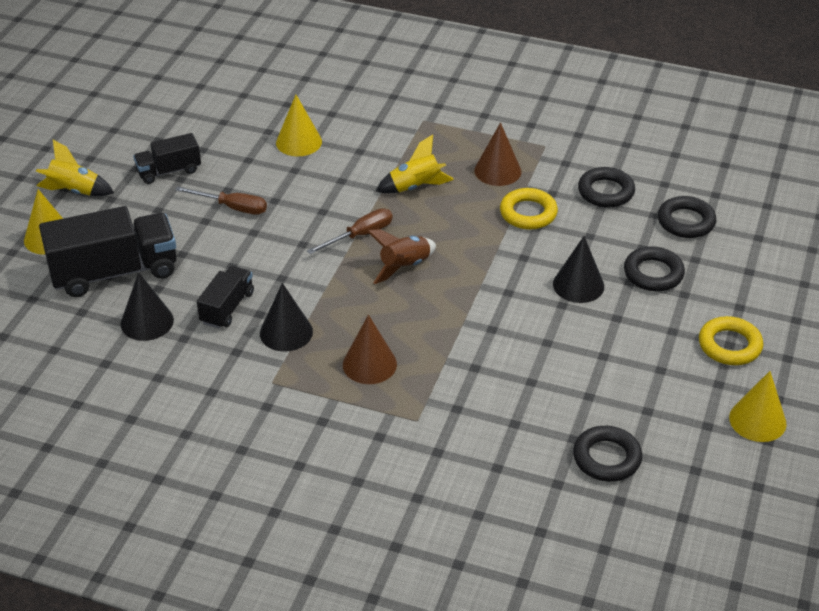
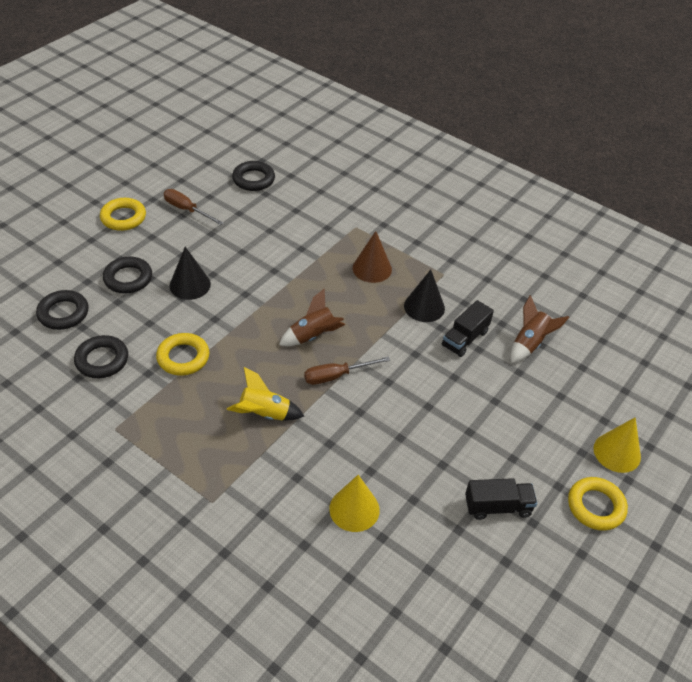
camera: 165 degrees left, 5 degrees up
(74, 191) = (595, 506): yellow rocket -> yellow ring
(114, 272) = (555, 397): black truck -> none
(147, 322) = (530, 343): black cone -> brown rocket
(232, 207) = (442, 439): brown screwdriver -> brown screwdriver (187, 210)
(497, 171) = (179, 411): brown cone -> none
(757, 420) = (149, 175): yellow cone -> none

